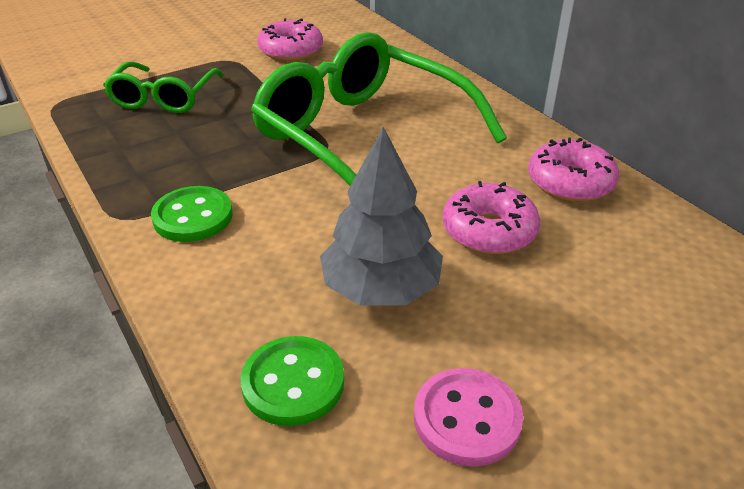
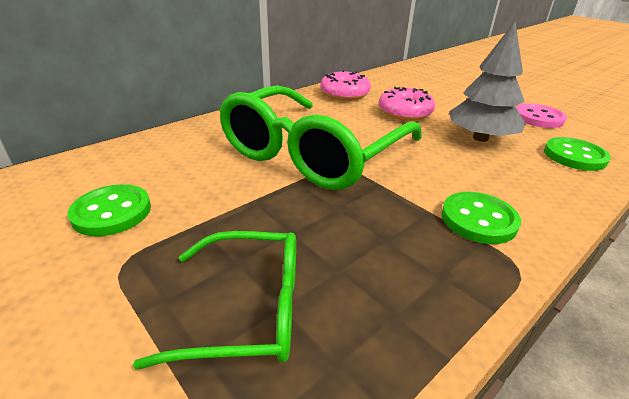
camera: 100 degrees left, 5 degrees down
(291, 51) = (112, 212): pink donut -> green button

